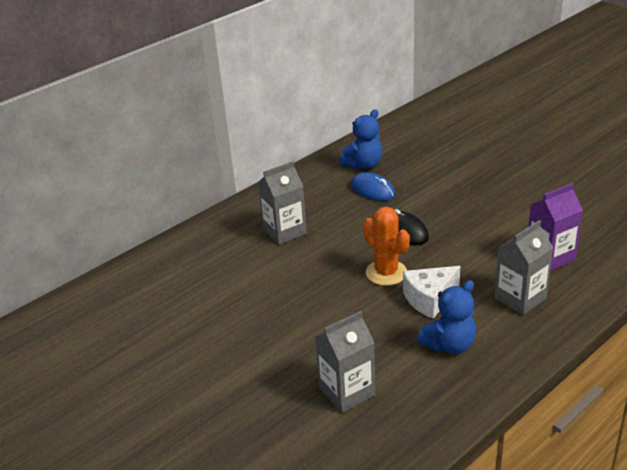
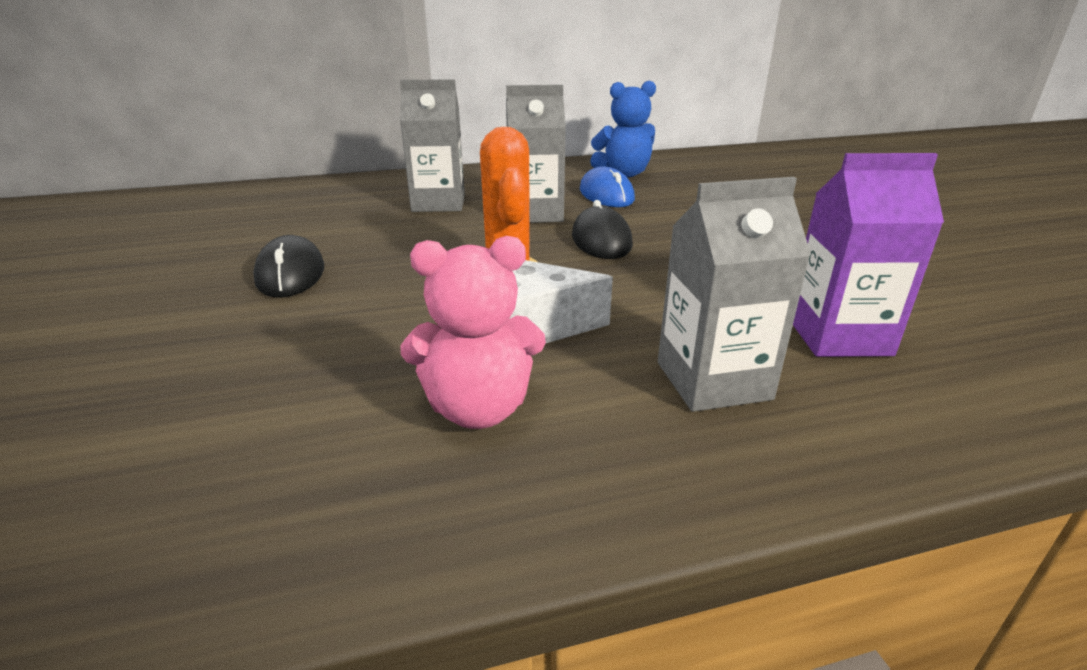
camera: 25 degrees right, 5 degrees down
(278, 313) = (290, 274): none -> black mouse
(347, 392) = (192, 413): grey carton -> grey carton (535, 213)
(449, 345) = (478, 408): blue teddy bear -> pink teddy bear

